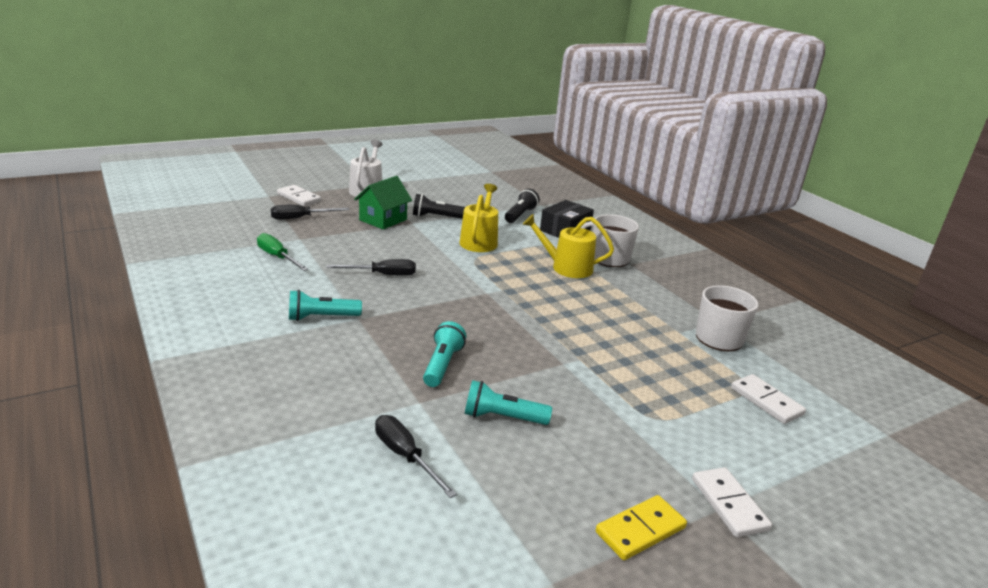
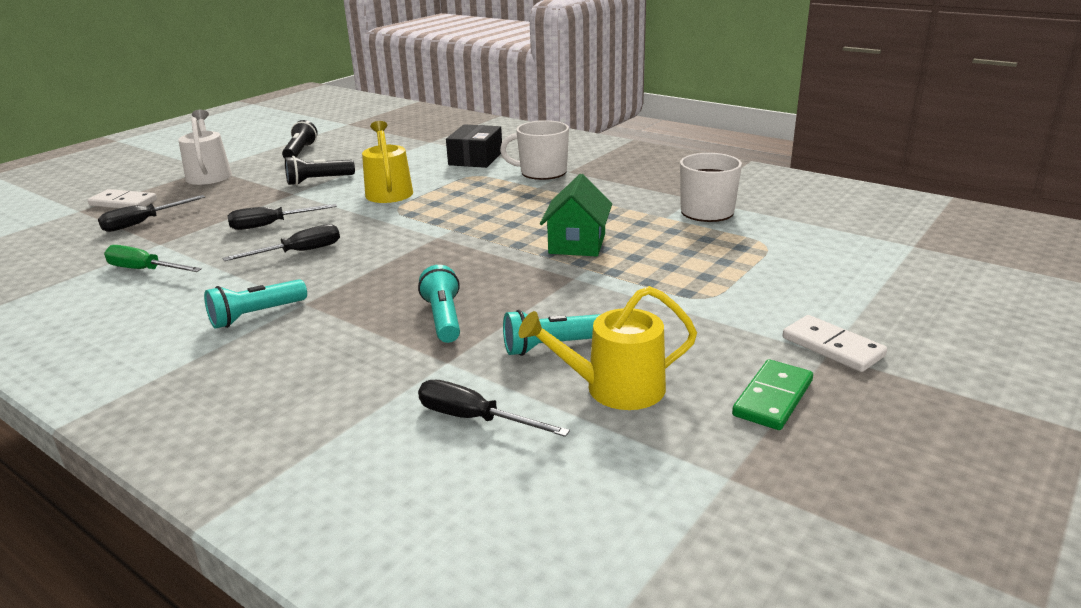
camera: 20 degrees left, 0 degrees up
(380, 245) = (271, 225): none -> black screwdriver
(383, 220) = (254, 199): green house -> green house (577, 244)
(520, 215) = (414, 156): black flashlight -> black flashlight (300, 152)
(566, 267) = (505, 191): yellow watering can -> yellow watering can (615, 388)
(640, 530) = (772, 398): yellow domino -> green domino
(766, 401) = (793, 251): white domino -> none

